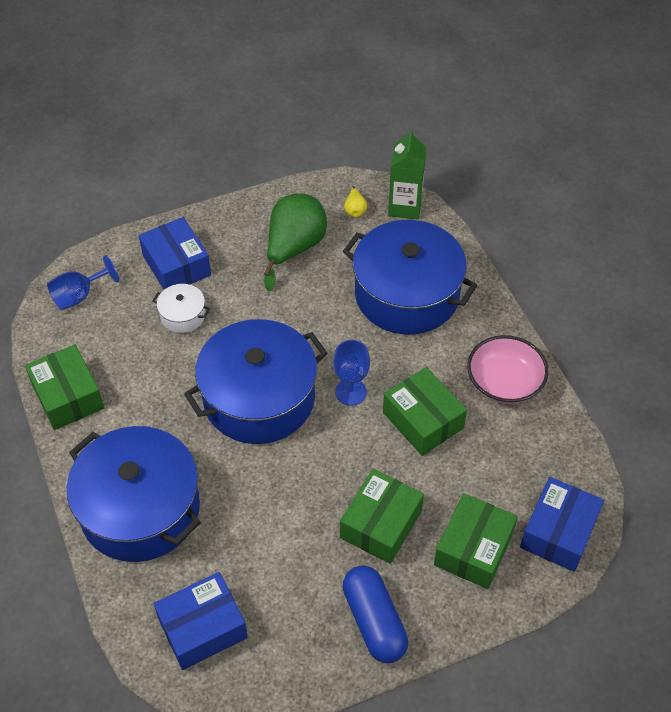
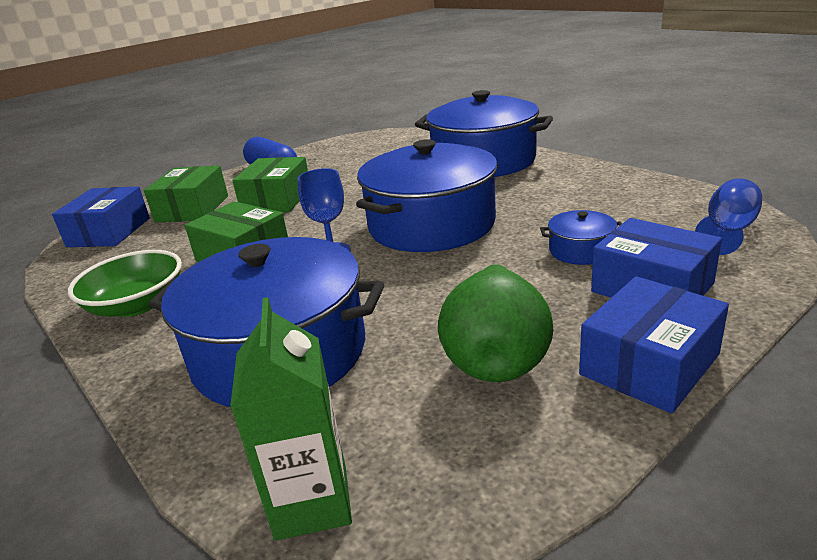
camera: 165 degrees right, 25 degrees down
(68, 396) = (621, 181): green box -> none
(183, 315) = (581, 251): white pot -> blue pot
(202, 628) = (394, 145): blue box -> blue box (649, 364)
(355, 210) = (422, 458): yellow pear -> none
(504, 382) = (137, 305): pink bowl -> green bowl

